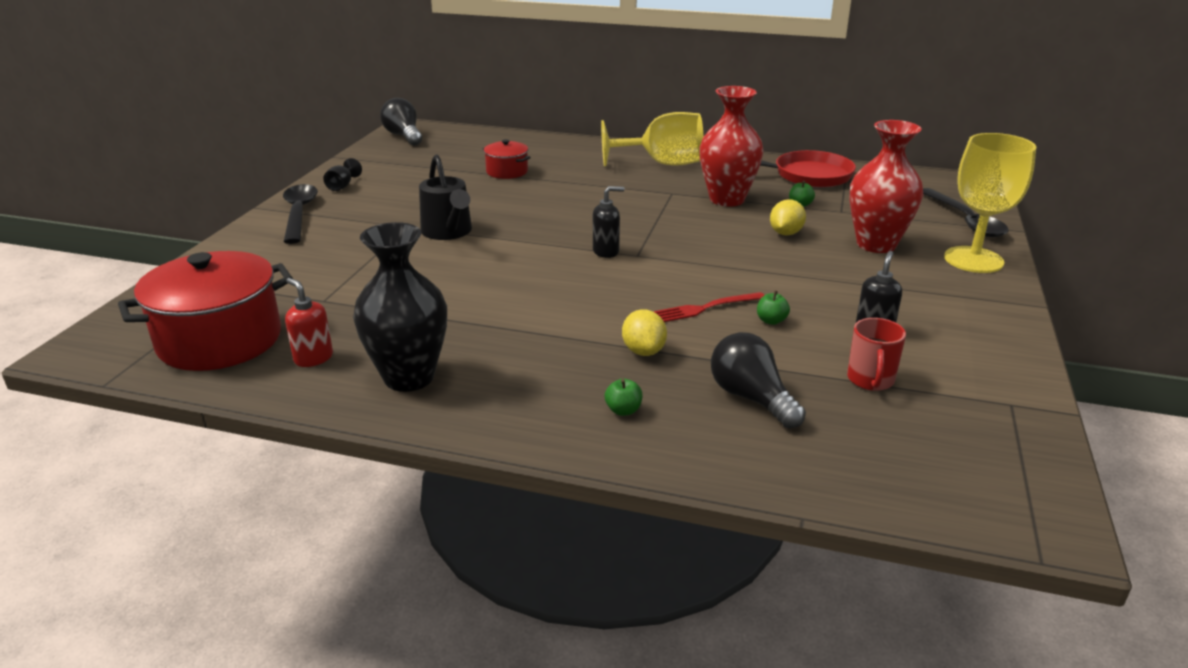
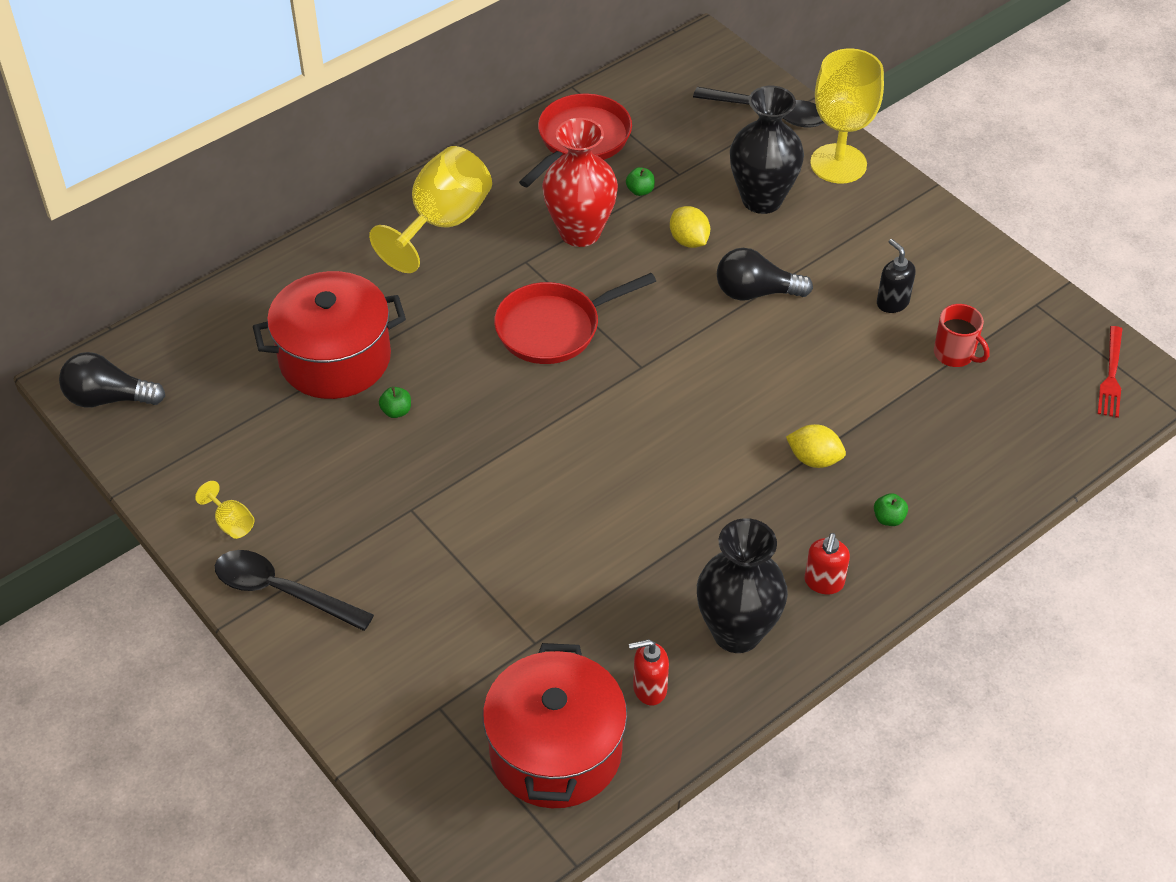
camera: 55 degrees left, 20 degrees up
(342, 186) = (231, 522): black goblet -> yellow goblet
(448, 232) = (458, 481): black watering can -> none
(507, 172) = (335, 358): red pot -> red pot, size x1.97
(508, 401) = (824, 582): none -> red soap dispenser
(606, 251) = (614, 384): black soap dispenser -> none
(628, 218) = (554, 328): none -> red pan
(706, 308) = (777, 379): red fork -> red fork (1111, 375)
(751, 398) = (927, 435): black light bulb -> black light bulb (755, 292)
(771, 321) = (831, 353): green apple -> green apple (396, 411)
(876, 244) = (762, 199): red vase -> black vase

